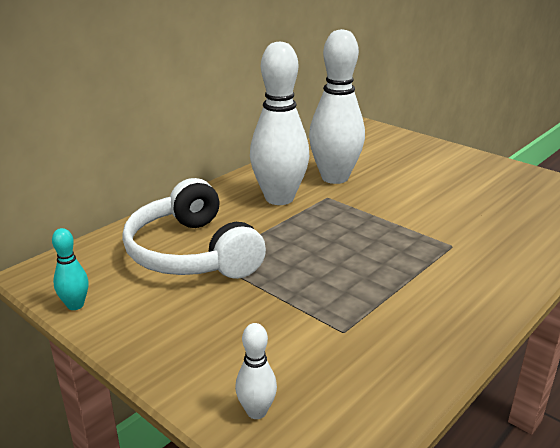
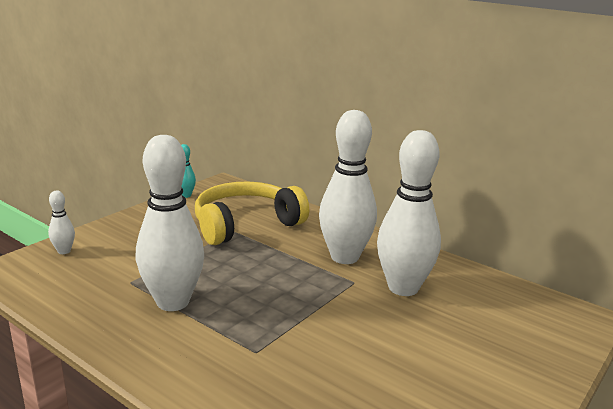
camera: 85 degrees right, 5 degrees down
(192, 253) = (245, 224): white headphones -> yellow headphones
(382, 295) = (173, 302): none -> white bowling pin

